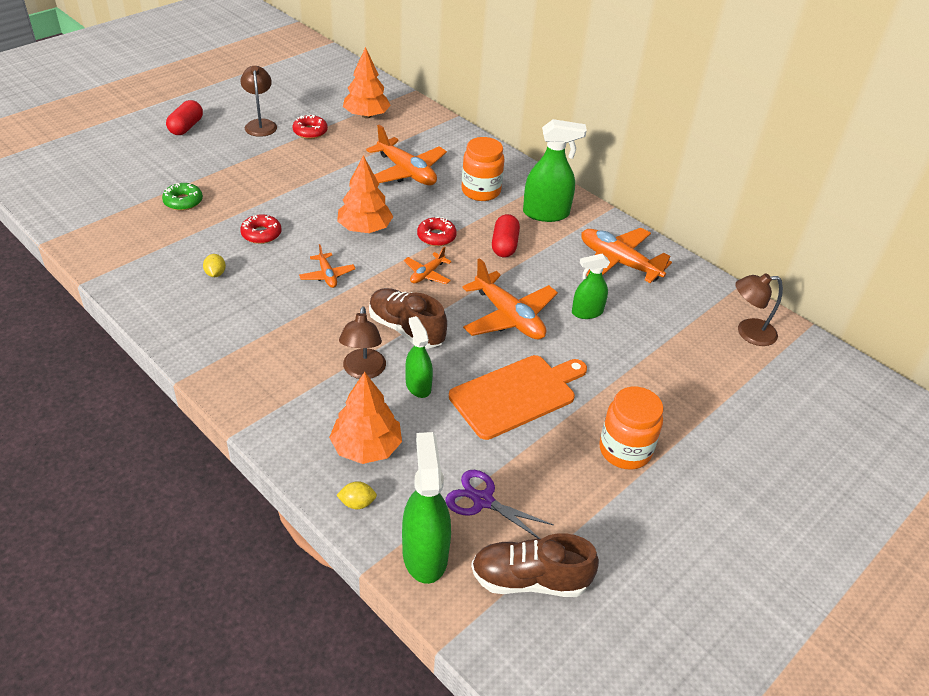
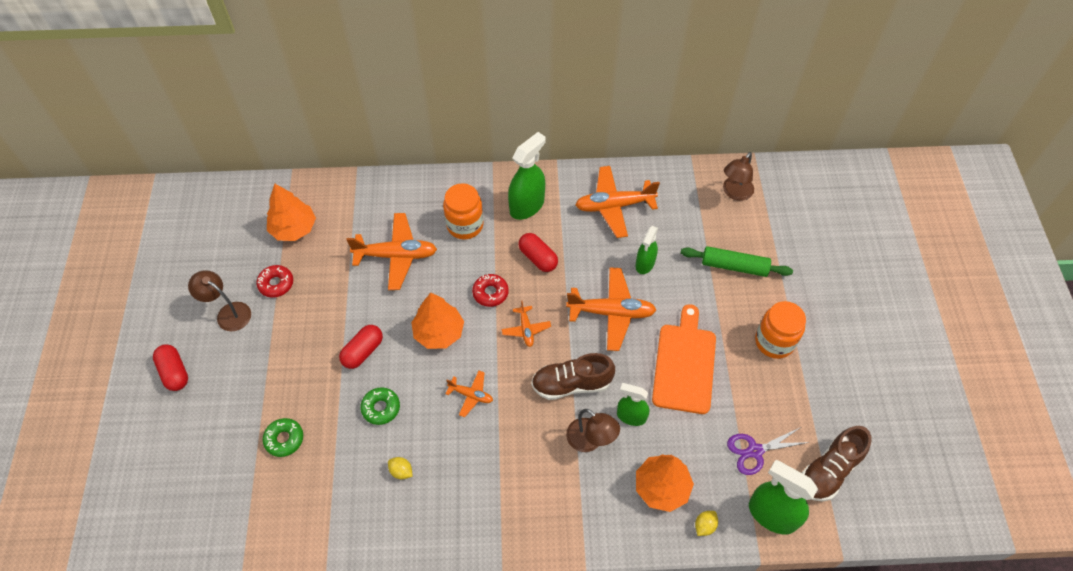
camera: 45 degrees left, 15 degrees up
(261, 234) = (381, 408): red donut -> green donut
(301, 200) = (363, 351): none -> red capsule
(668, 375) = (734, 266): none -> green rolling pin

